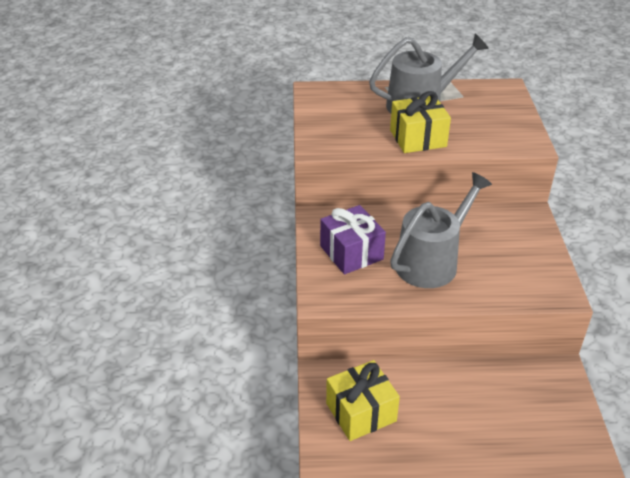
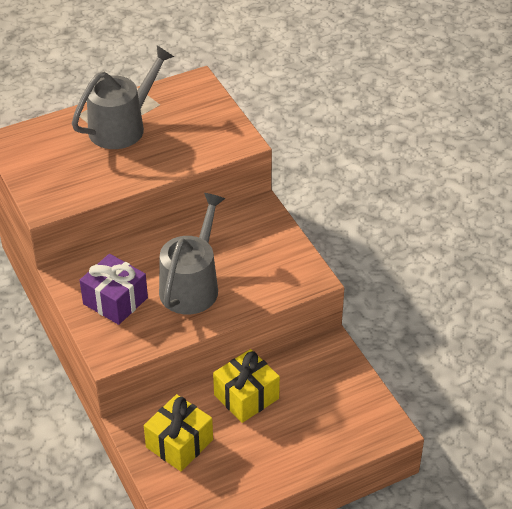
camera: 25 degrees left, 5 degrees up
(418, 138) = (137, 167): yellow gift -> yellow gift (246, 396)

